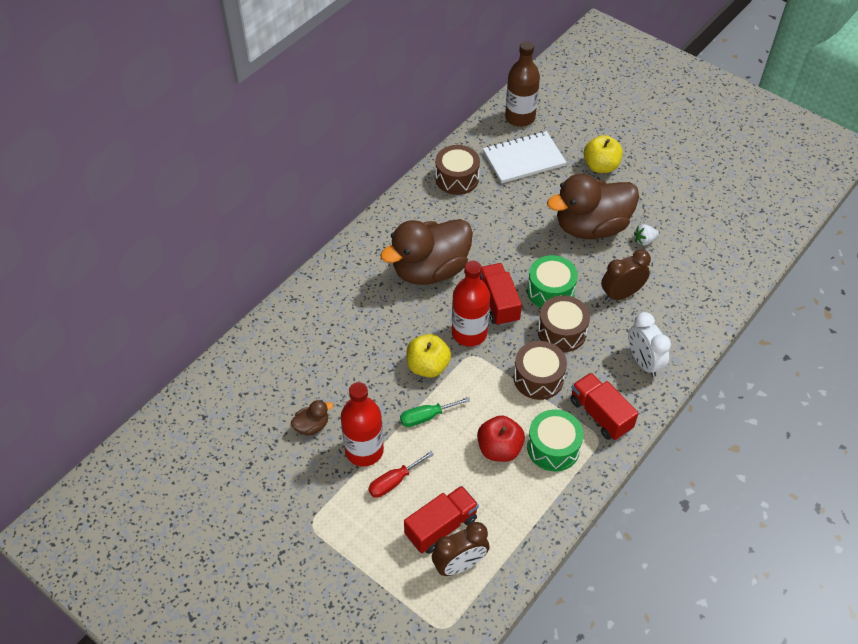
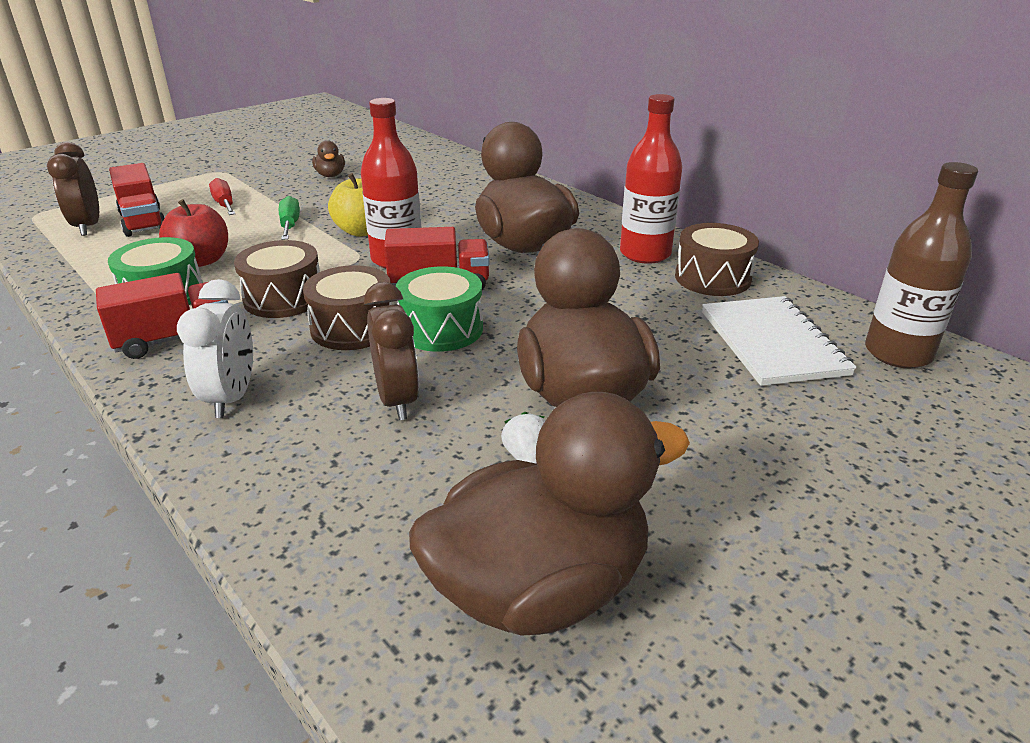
camera: 100 degrees right, 20 degrees down
(364, 450) = (277, 194): red bottle -> red bottle (645, 254)
(600, 166) = (766, 435): yellow apple -> none
(643, 362) = (232, 397): white clock -> white clock turned 105 degrees clockwise
(711, 228) = (540, 588): none -> brown duck

